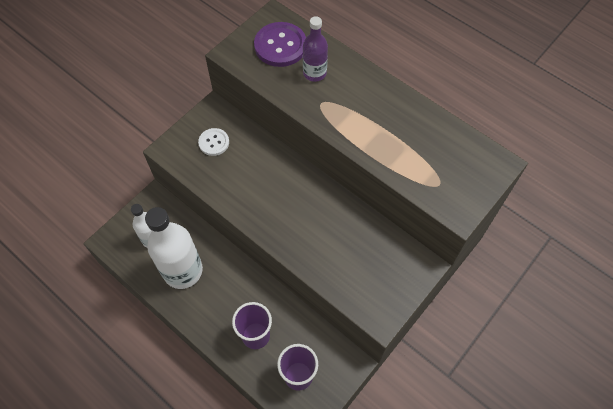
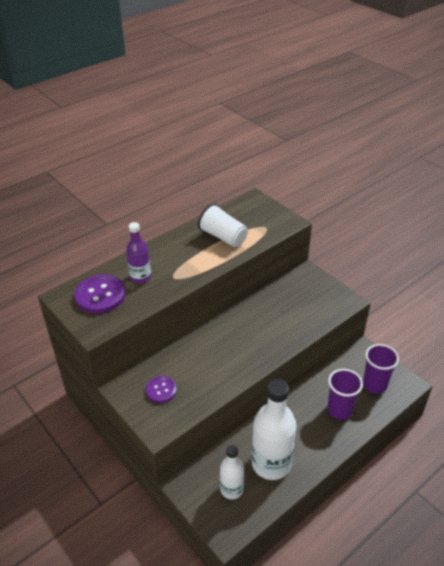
camera: 80 degrees left, 20 degrees down
(214, 142) = (161, 390): white button -> purple button
(405, 140) = (223, 237): none -> white cup

